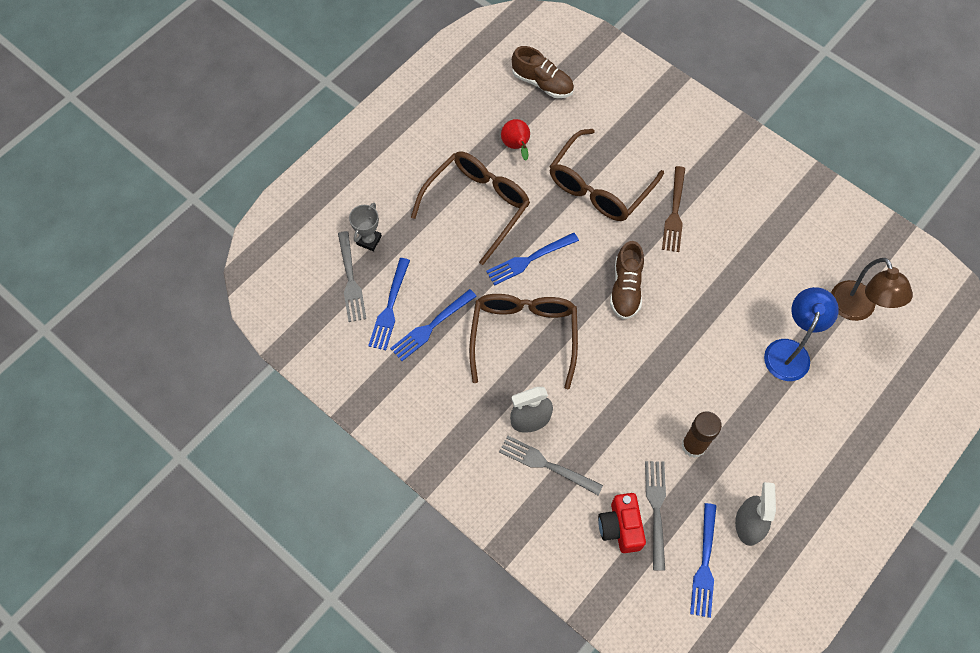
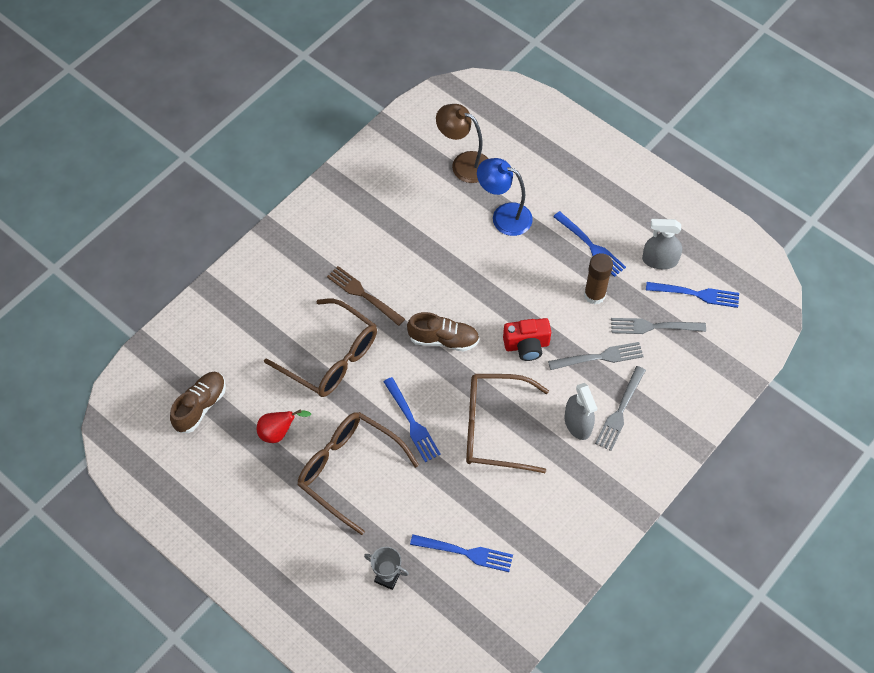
camera: 90 degrees left, 5 degrees down
(351, 280) = (435, 593): grey fork -> grey fork (600, 357)
(431, 327) = (486, 513): blue fork -> blue fork (591, 246)
(620, 527) = (671, 354): red camera -> red camera (526, 346)
(674, 213) = (363, 294): brown fork -> brown fork turned 150 degrees counterclockwise
(856, 310) = (463, 164): brown lamp -> brown lamp turned 135 degrees counterclockwise

